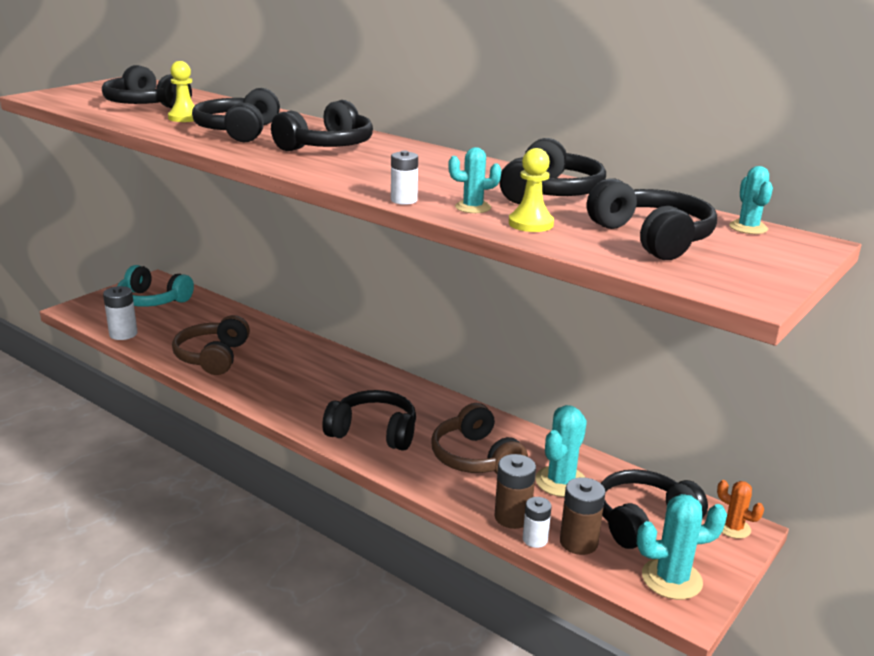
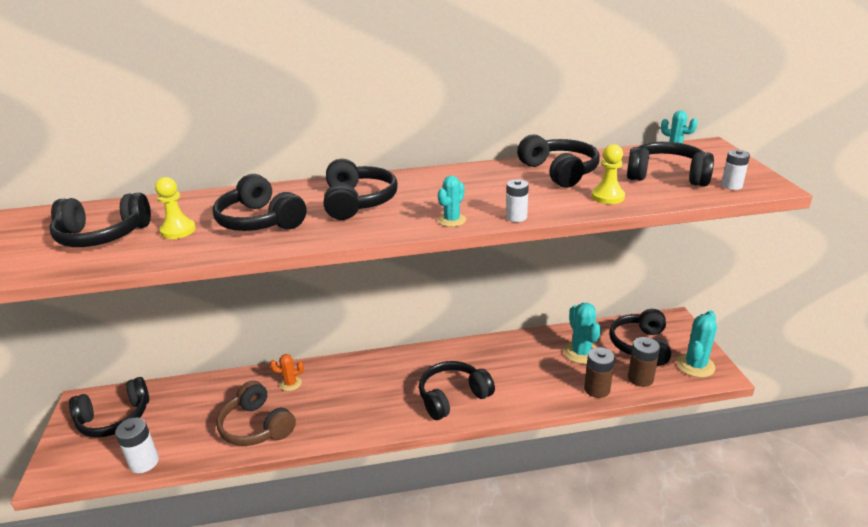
camera: 45 degrees left, 5 degrees up
(153, 300) = (115, 418): turquoise headphones -> black headphones
(473, 207) = (558, 202): turquoise cactus -> turquoise cactus (452, 220)
(475, 458) = (526, 370): brown headphones -> none
(535, 539) = (624, 392): white battery -> white battery (731, 185)
(733, 528) = (671, 322): orange cactus -> orange cactus (290, 384)

